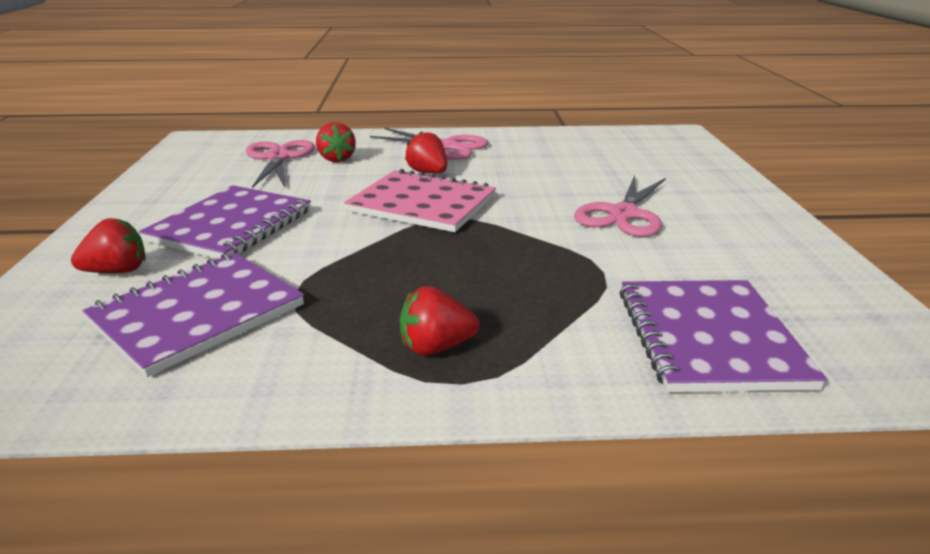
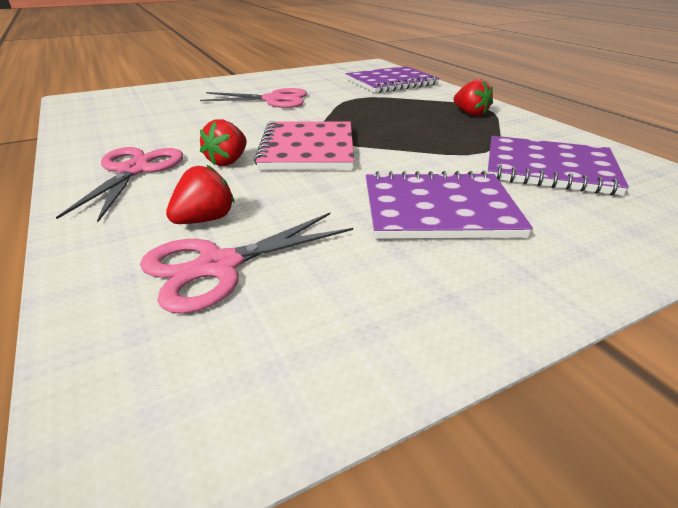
camera: 115 degrees left, 5 degrees up
(117, 271) = (575, 222): red strawberry -> none

